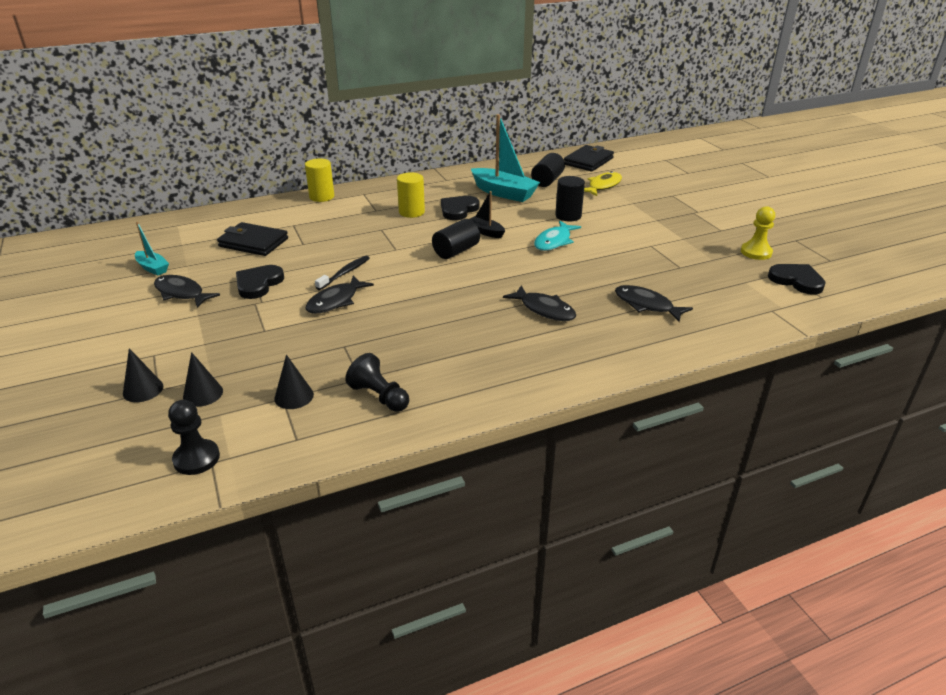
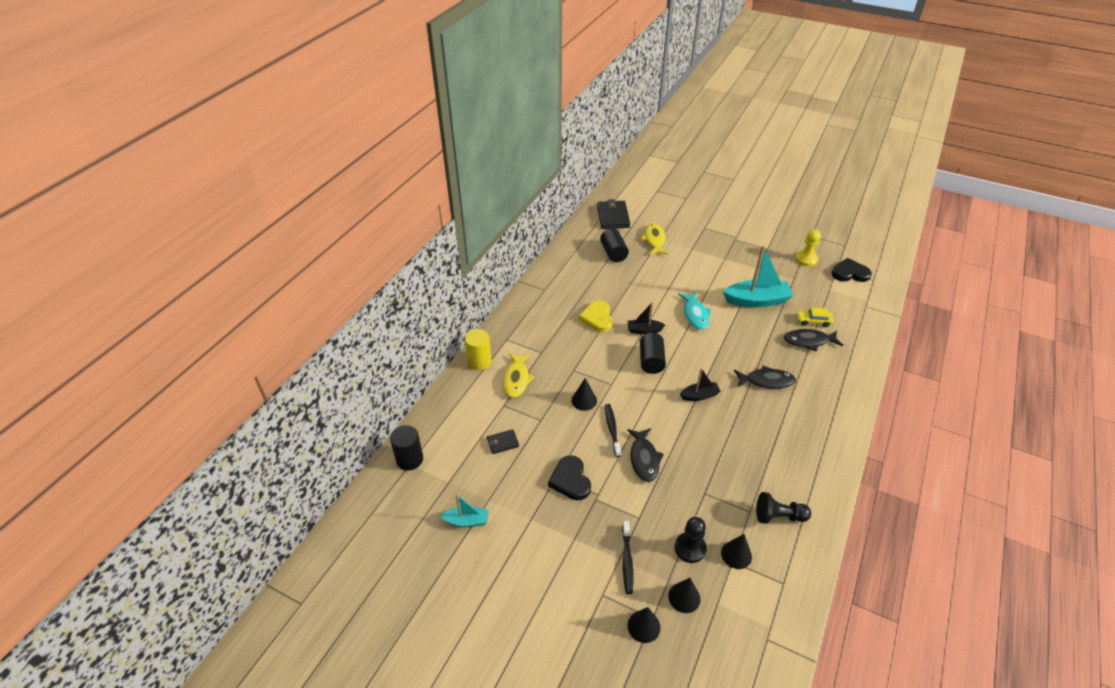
camera: 40 degrees left, 10 degrees up
(181, 293) = (530, 528): black fish -> none
(196, 458) = (756, 644): black pawn -> black pawn (690, 548)
(206, 348) = (627, 561): none -> black toothbrush
(253, 242) = (502, 443): black wallet -> black wallet, size x0.52
(328, 216) = (516, 379): none -> yellow fish
(355, 248) = (584, 400): none -> black cone
(411, 212) = (569, 339): yellow cylinder -> none
(458, 210) = (597, 318): black heart -> yellow heart
(459, 289) = (699, 395): none -> black boat
(504, 193) = (602, 282): turquoise boat -> turquoise boat (756, 300)
(568, 216) = (672, 284): black cylinder -> black cylinder (409, 459)
(679, 294) = (813, 321): none -> yellow car

